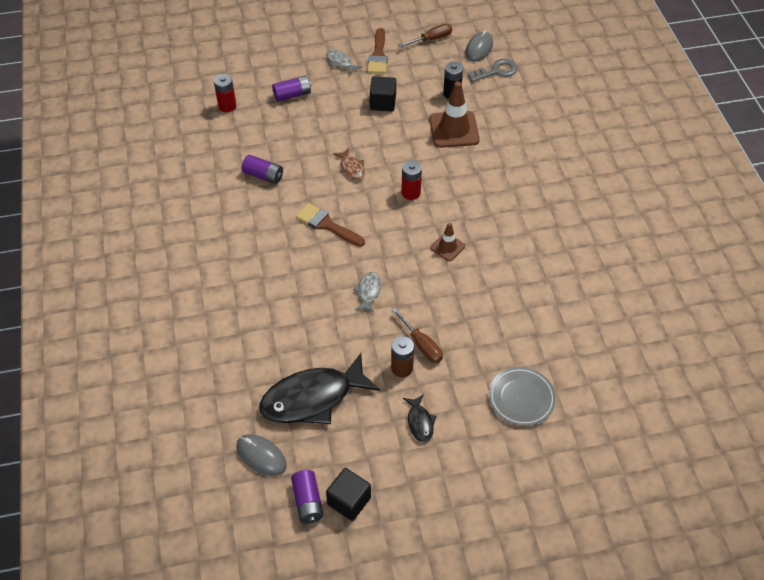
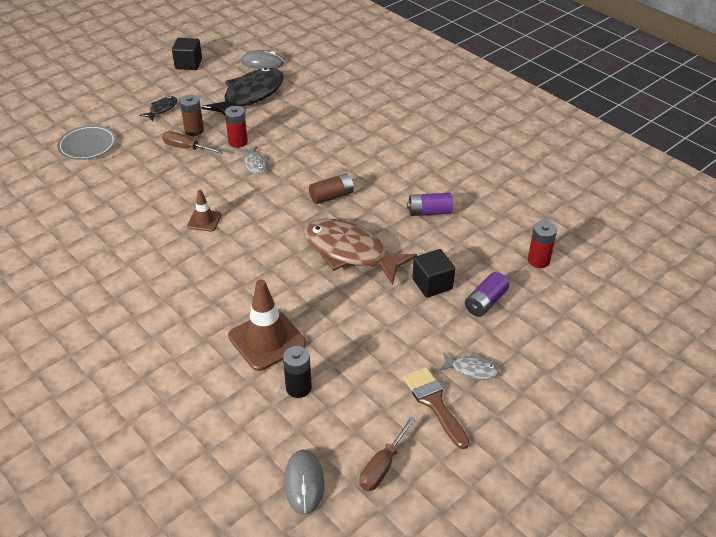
camera: 150 degrees right, 10 degrees down
(307, 501) = (215, 56): purple battery -> none
(327, 225) = (331, 196): brown brush -> brown battery
(352, 168) = (350, 252): brown fish -> brown fish, size x2.26
(383, 103) = (375, 337): black cube -> black cube (432, 284)
(411, 193) = (271, 253): red battery -> red battery (238, 142)
(420, 422) = (162, 109): black fish -> black fish turned 75 degrees clockwise
(496, 71) = (257, 452): grey key -> none

